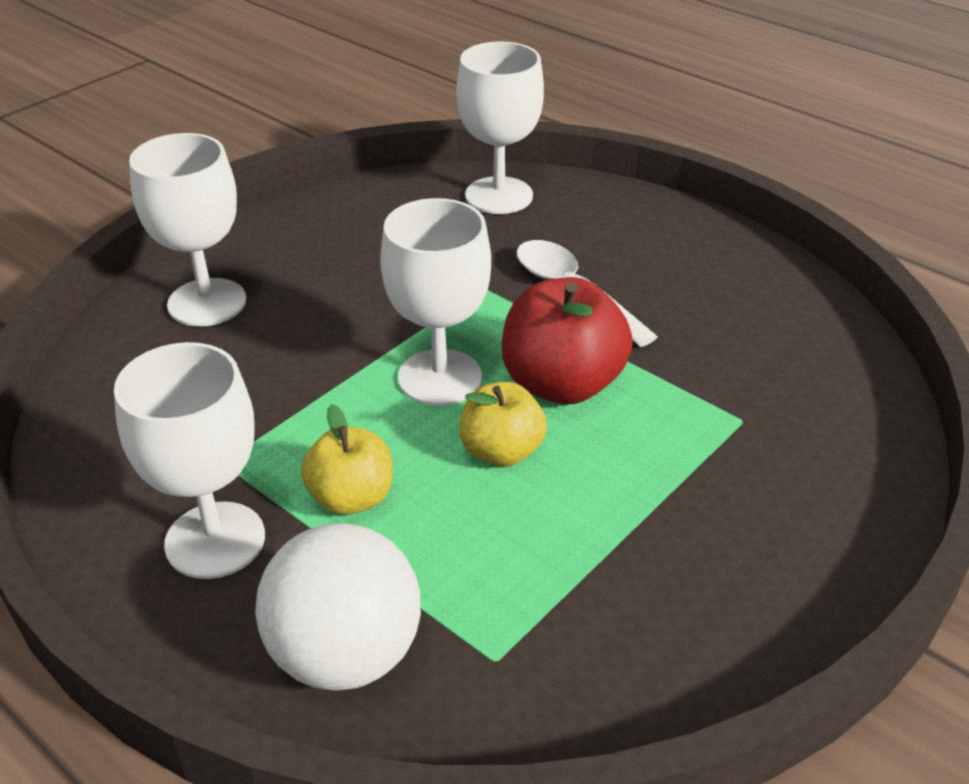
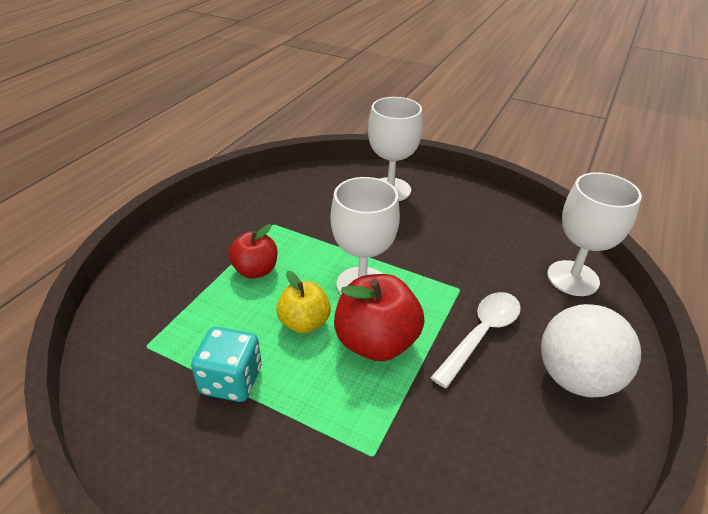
camera: 75 degrees right, 0 degrees up
(215, 540) = (221, 234): white goblet -> none
(345, 654) = (152, 290): white ball -> white ball (575, 378)
(351, 498) = (255, 270): yellow apple -> red apple
(599, 546) = (231, 380): none -> turquoise dice

